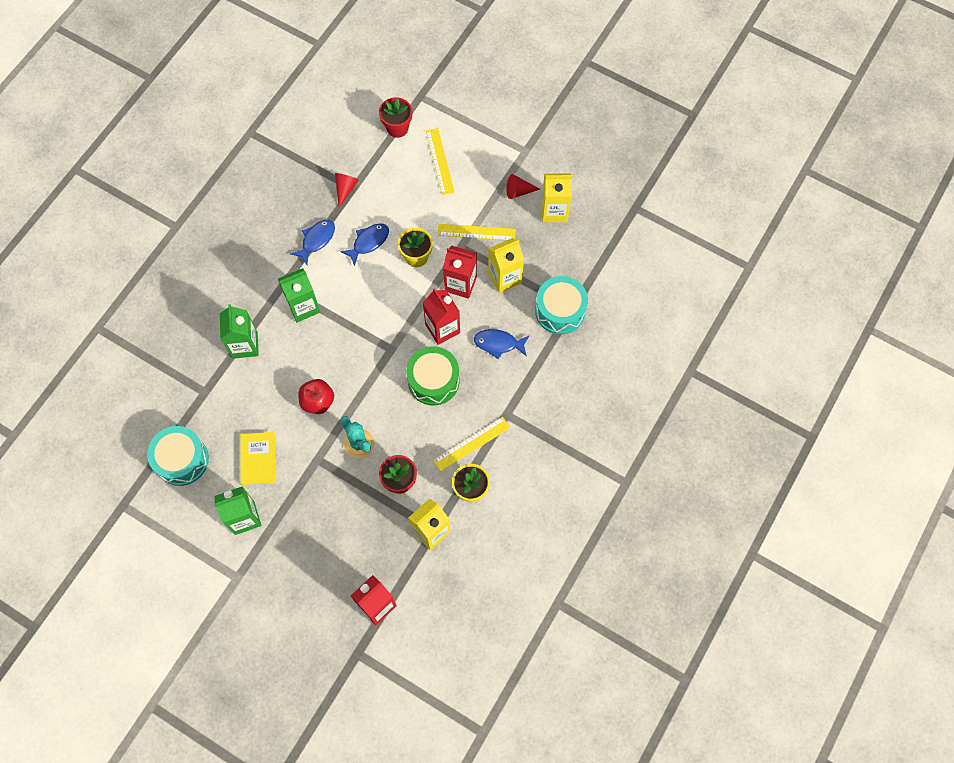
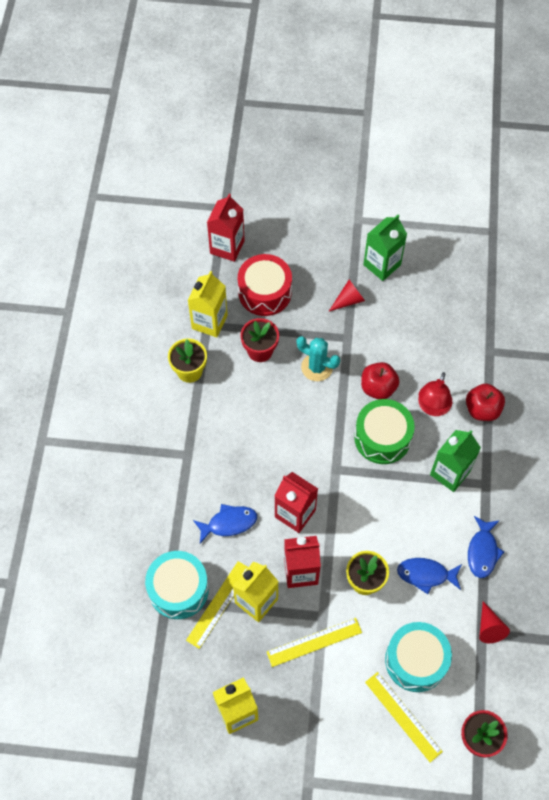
camera: 155 degrees right, 5 degrees down
(182, 460) = (468, 286): turquoise drum -> turquoise drum (416, 660)
(245, 345) = (482, 409): green carton -> red apple
(258, 459) = (401, 316): yellow book -> none
(284, 365) = (432, 407): none -> red lamp
(366, 538) = (265, 292): none -> red drum
(368, 242) = (426, 575): blue fish -> blue fish turned 75 degrees clockwise
(433, 381) = (276, 456): green drum -> green drum (382, 437)
(472, 444) = (208, 412): yellow ruler -> yellow ruler (219, 604)
(518, 191) = (290, 719): red cone -> red cone (348, 300)

